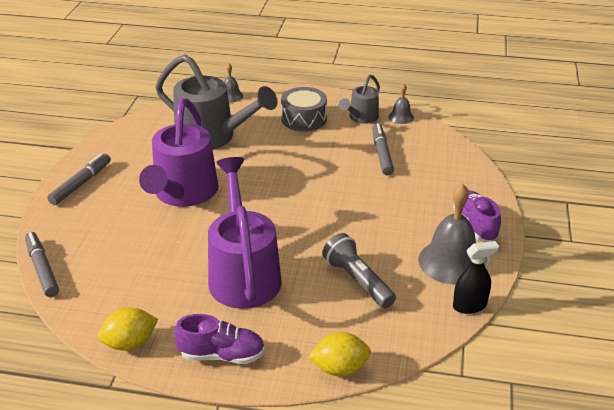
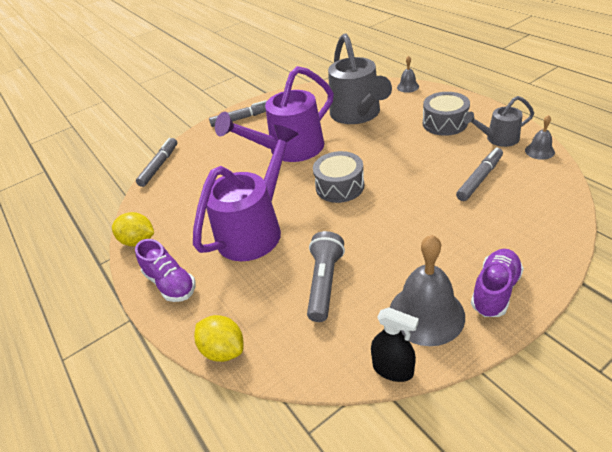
camera: 50 degrees right, 5 degrees up
(276, 205) = (339, 186): none -> grey drum

